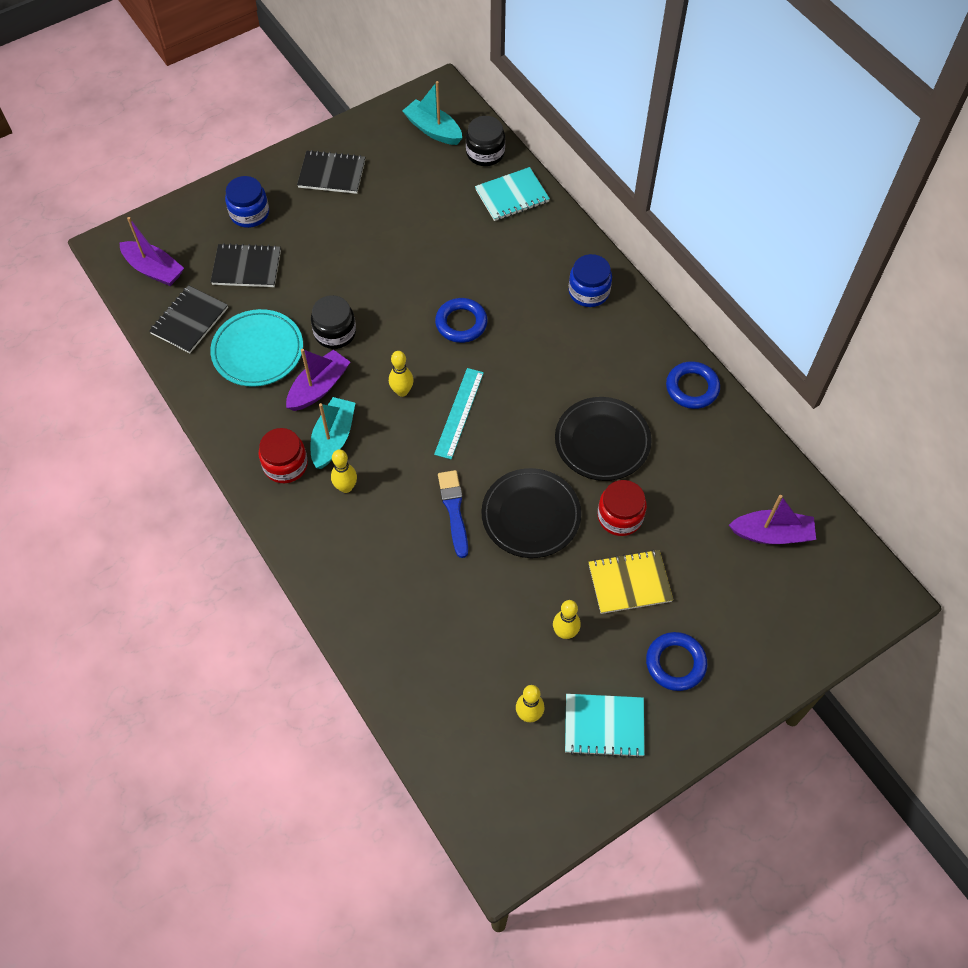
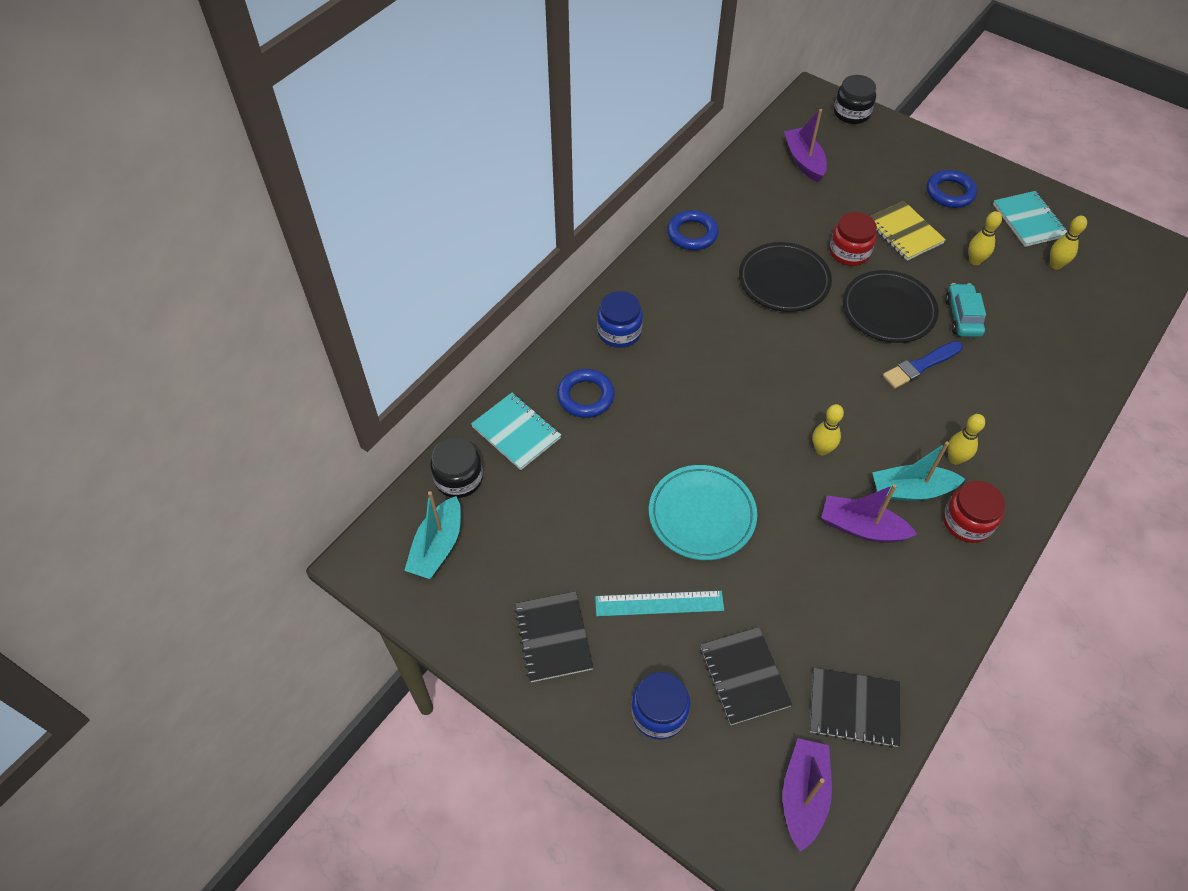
camera: 110 degrees left, 5 degrees down
(258, 351) = (852, 609): turquoise plate -> turquoise plate (702, 515)
(335, 333) = (785, 539): black jar -> black jar (851, 113)
(459, 413) = (818, 394): turquoise ruler -> turquoise ruler (659, 603)
(461, 323) = (711, 425): blue ring -> blue ring (585, 396)
(496, 579) = (962, 316): none -> turquoise car

